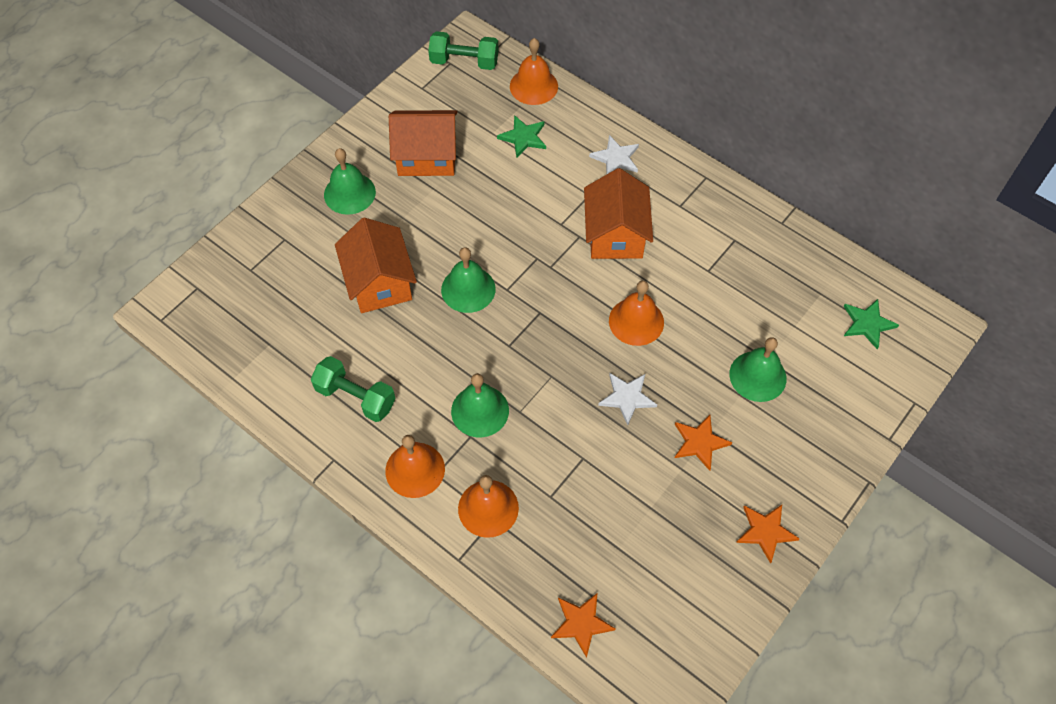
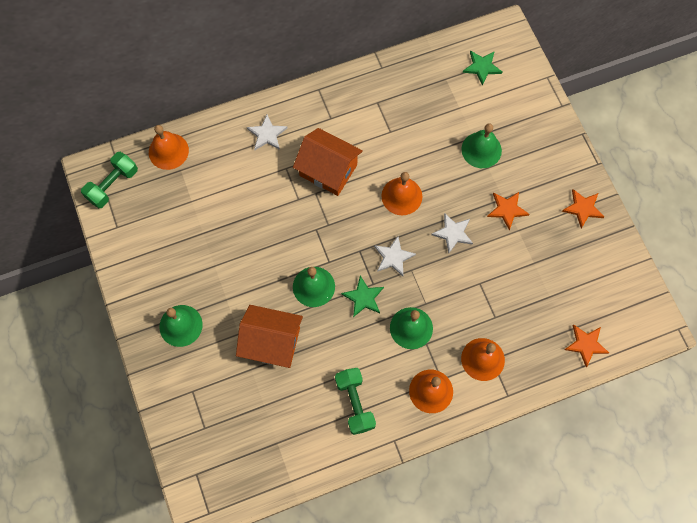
camera: 60 degrees left, 10 degrees up
(355, 397) = (355, 403): green dumbbell -> green dumbbell turned 75 degrees counterclockwise
(427, 156) = (183, 256): orange house -> none
(523, 137) = (210, 183): green star -> green star (363, 297)
(555, 350) = (393, 257): none -> white star

